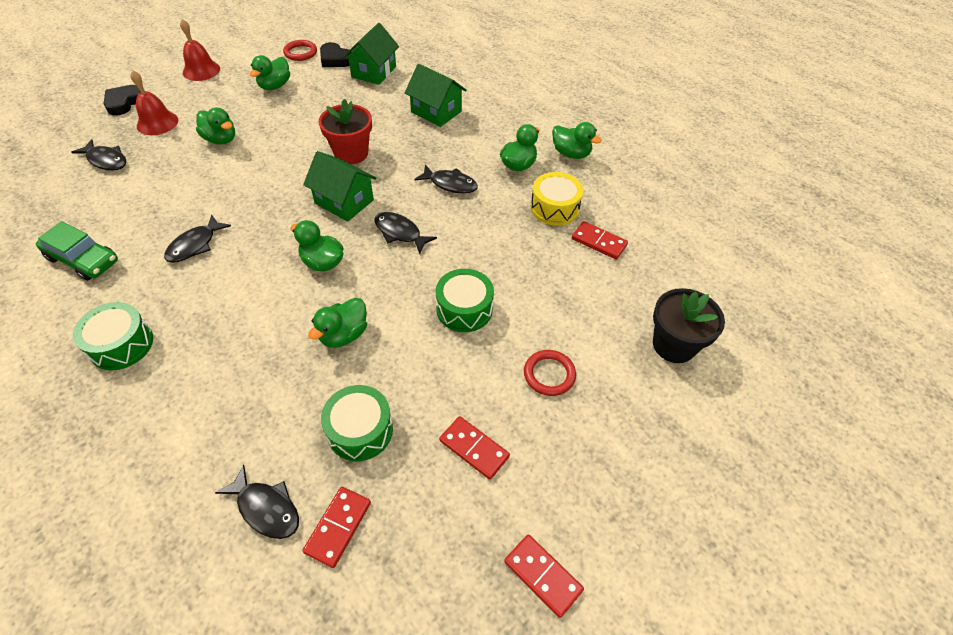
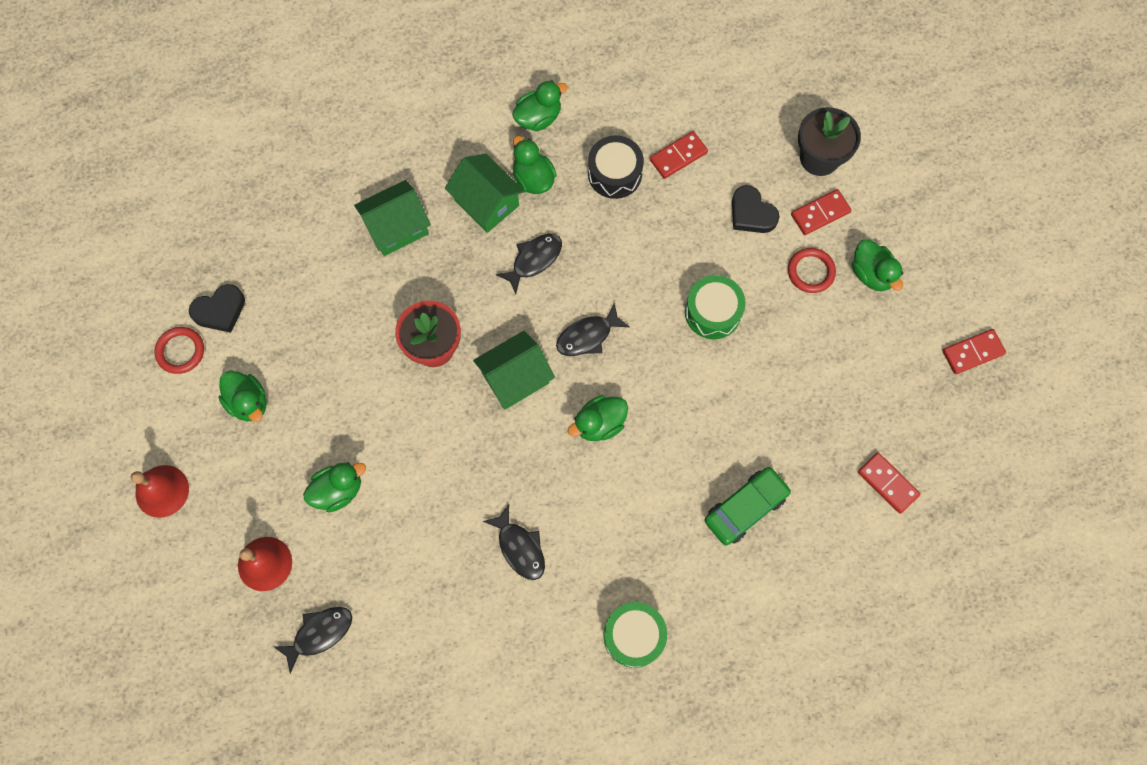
camera: 65 degrees left, 20 degrees up
(83, 259) = (494, 668): green car -> green car (745, 508)
(124, 102) = (195, 602): black heart -> black heart (751, 213)
(266, 508) = (853, 534): black fish -> none
(344, 335) = (701, 428): green duck -> green duck (871, 274)
(360, 430) = (808, 443): green drum -> none
(374, 72) = (274, 271): green house -> green house (486, 203)
(474, 448) = (858, 359): red domino -> red domino (820, 213)
(554, 208) = (614, 173): yellow drum -> black drum

